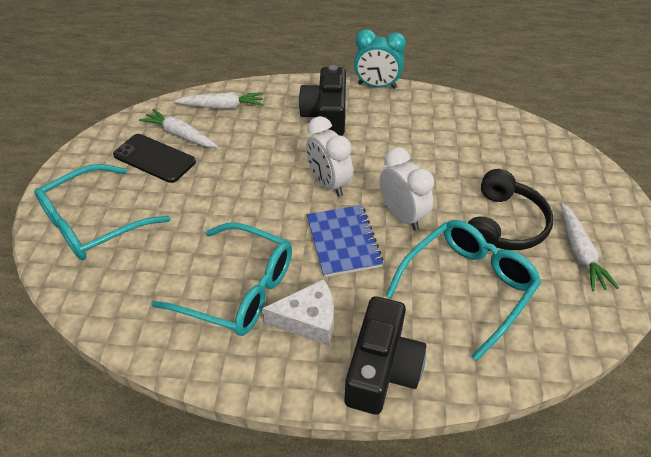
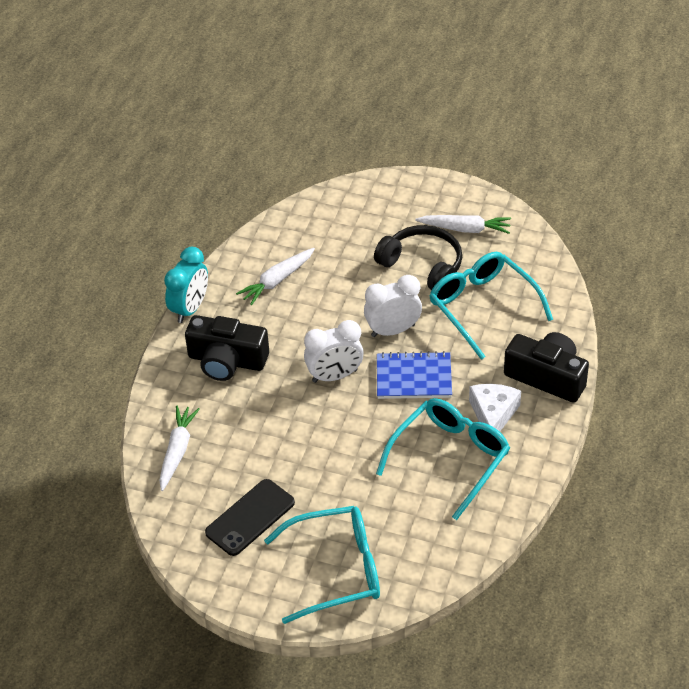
camera: 75 degrees left, 0 degrees up
(94, 223) = (336, 570): turquoise glasses -> turquoise glasses turned 75 degrees counterclockwise
(180, 135) = (217, 493): white carrot -> white carrot (277, 280)

